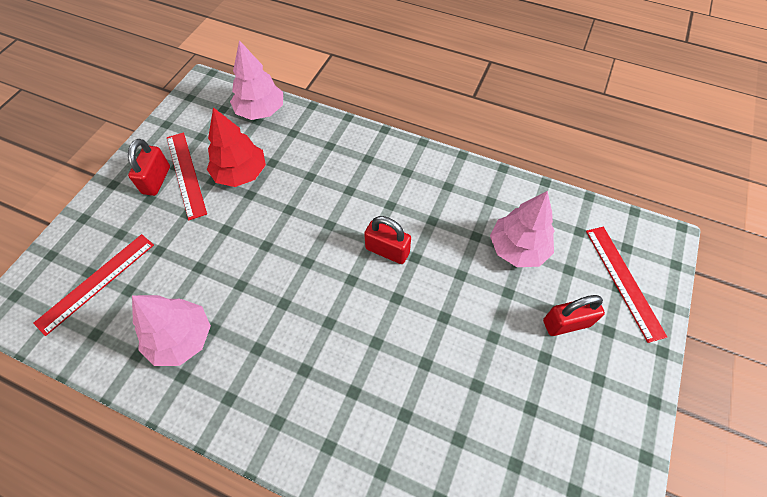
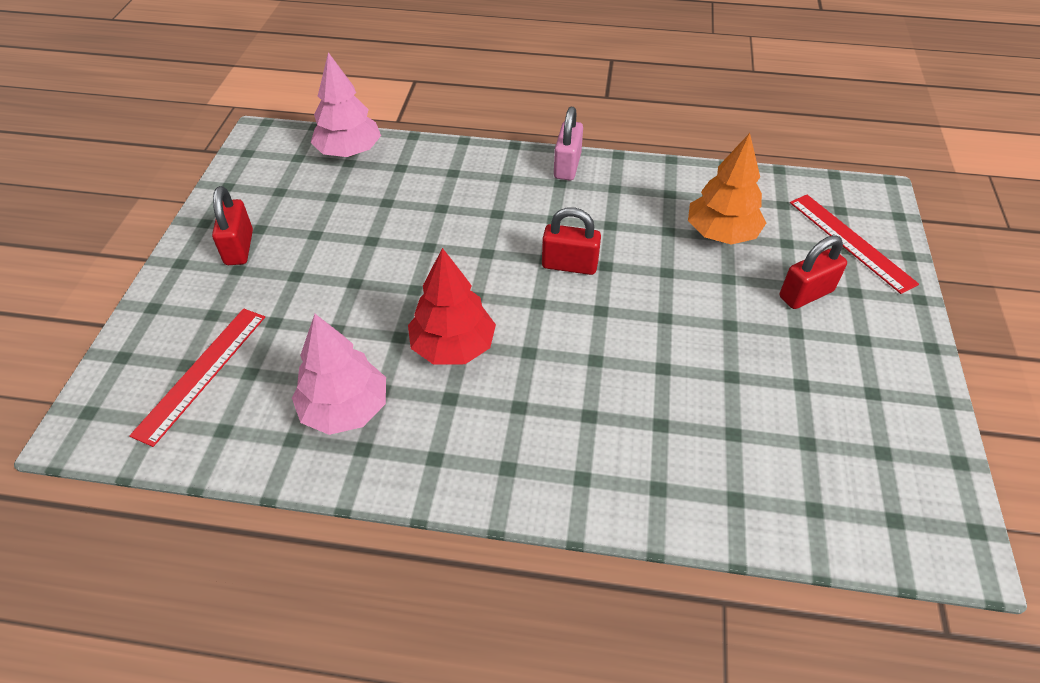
camera: 15 degrees left, 10 degrees down
(186, 174) = (277, 234): red ruler -> none
(241, 173) = (350, 221): red tree -> red tree (453, 346)
(418, 157) = (567, 166): none -> pink padlock
(518, 248) = (721, 233): pink tree -> orange tree

